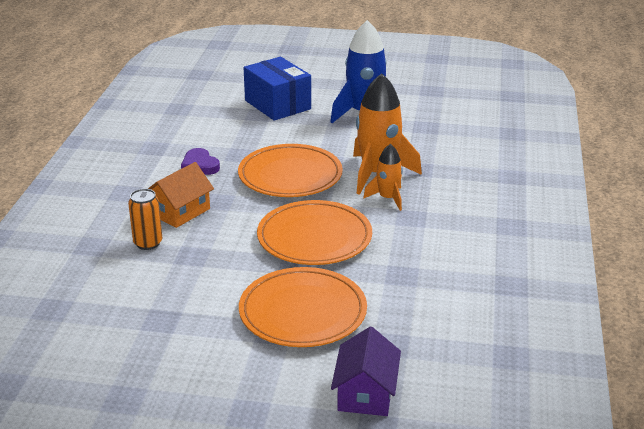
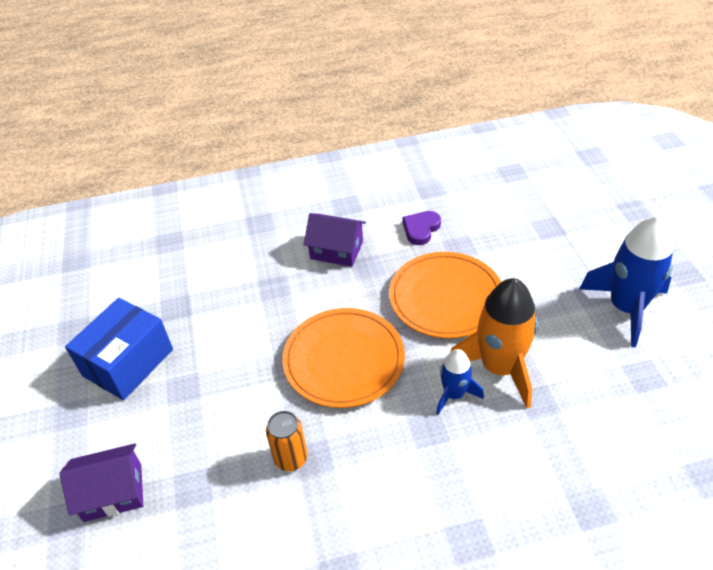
camera: 70 degrees right, 15 degrees up
(148, 243) = (278, 252): orange can -> orange can (291, 458)
(180, 211) = (336, 250): orange house -> purple house
(277, 105) = (580, 232): blue box -> blue box (128, 362)
(303, 312) = (218, 398): orange plate -> none
(388, 198) = (454, 394): orange rocket -> blue rocket

